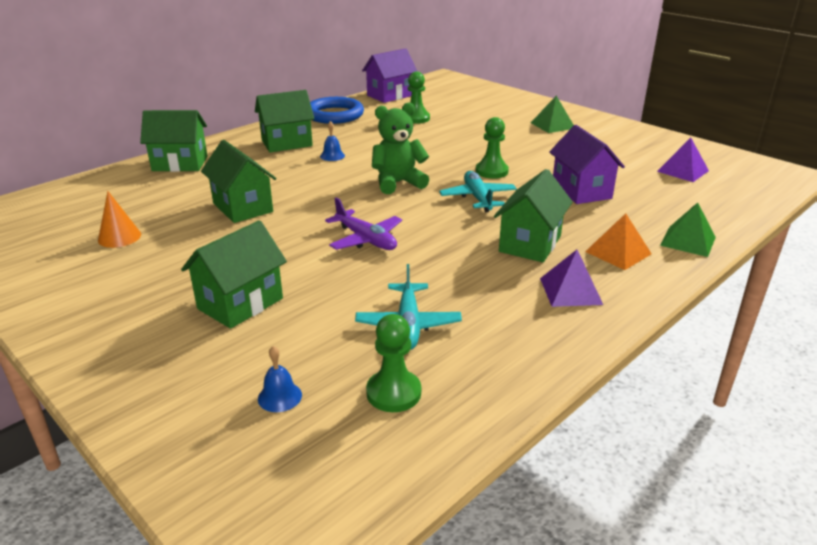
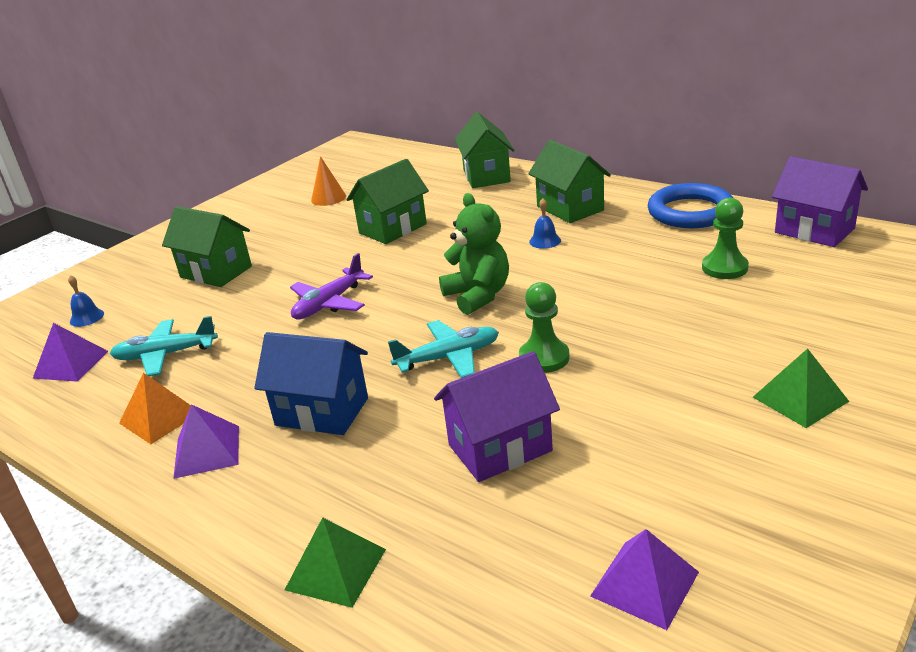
camera: 85 degrees right, 0 degrees up
(393, 393) = (71, 364): green pawn -> purple pyramid
(530, 244) = (322, 411): green house -> blue house
(618, 252) = (298, 490): orange pyramid -> orange pyramid (160, 418)

